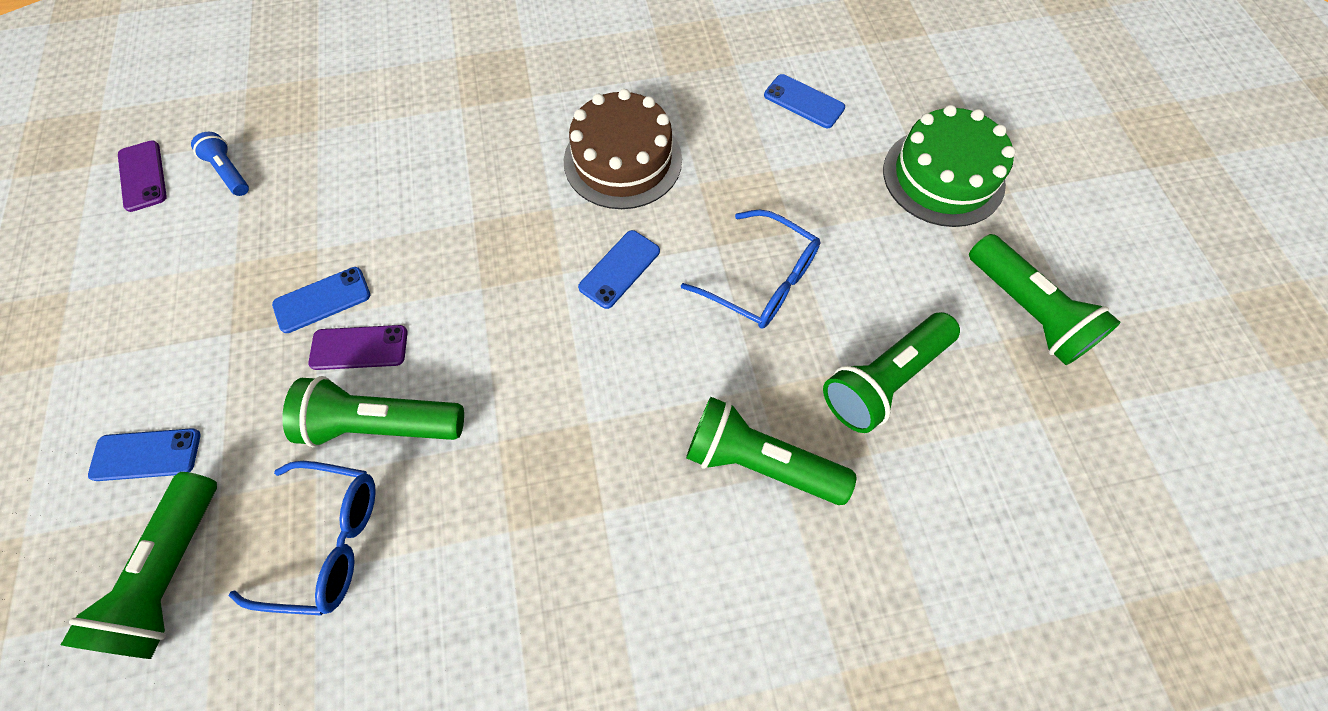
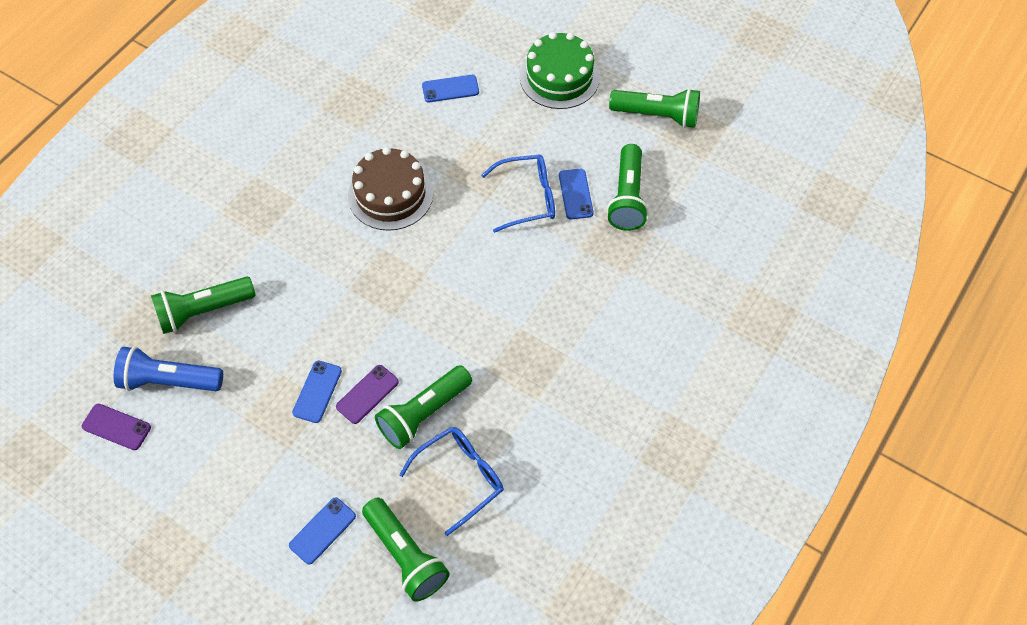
camera: 45 degrees left, 5 degrees down
(229, 172) = (169, 381): blue flashlight -> blue flashlight, size x1.85
(619, 269) = (453, 249): blue phone -> blue phone (576, 194)
(759, 461) = (611, 277): green flashlight -> green flashlight (203, 311)

